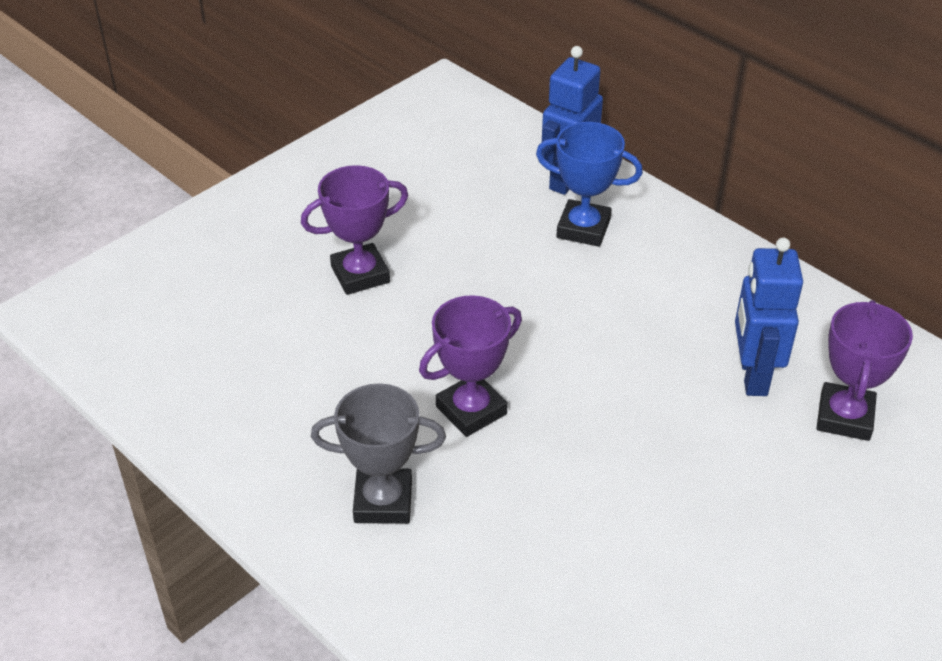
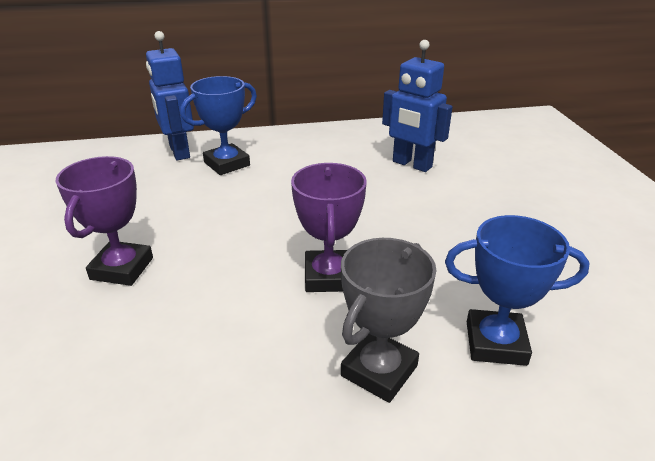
camera: 55 degrees left, 10 degrees down
(483, 568) = (495, 343): none -> blue trophy
(844, 417) = (468, 154): purple trophy -> none

